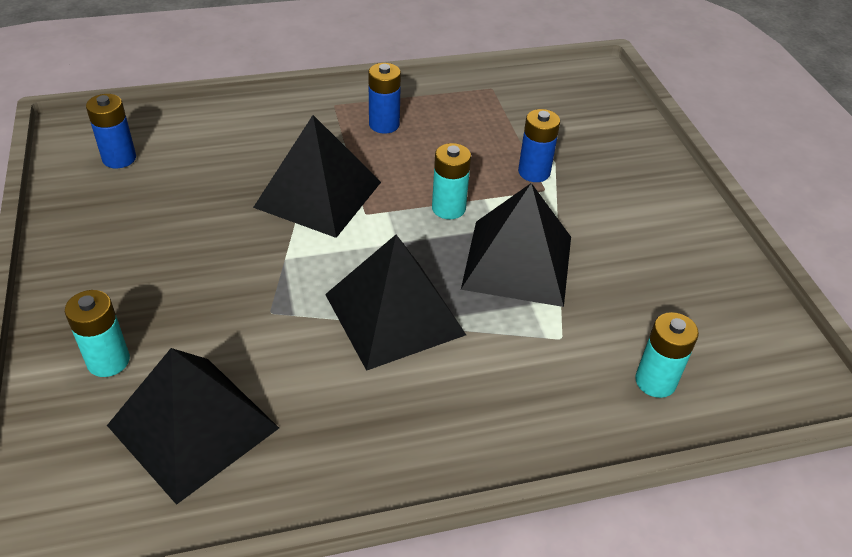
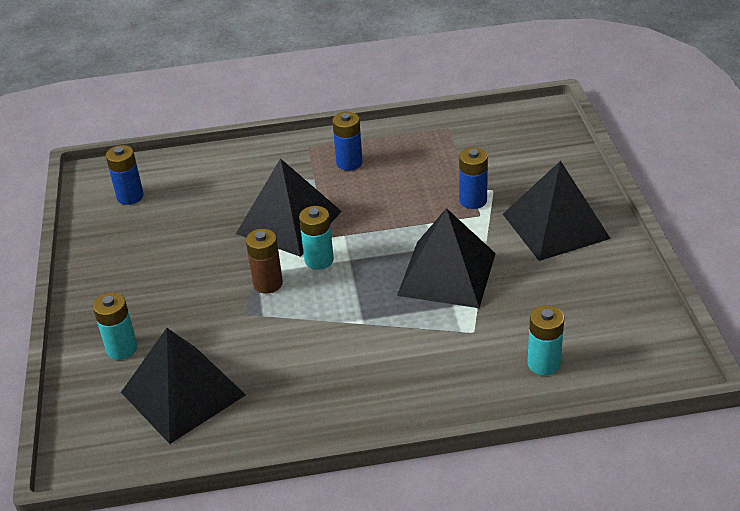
camera: 10 degrees right, 5 degrees down
(298, 272) = (268, 283): none -> brown battery
(394, 314) = (341, 314): black pyramid -> black pyramid (555, 226)
(448, 208) = (395, 232): turquoise battery -> turquoise battery (319, 260)

